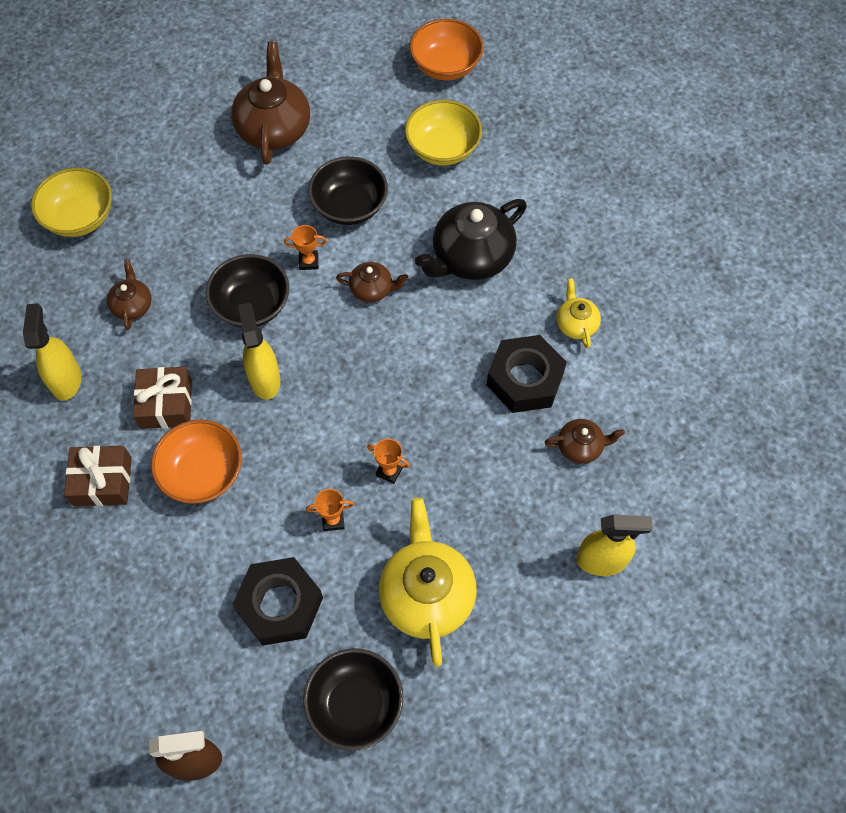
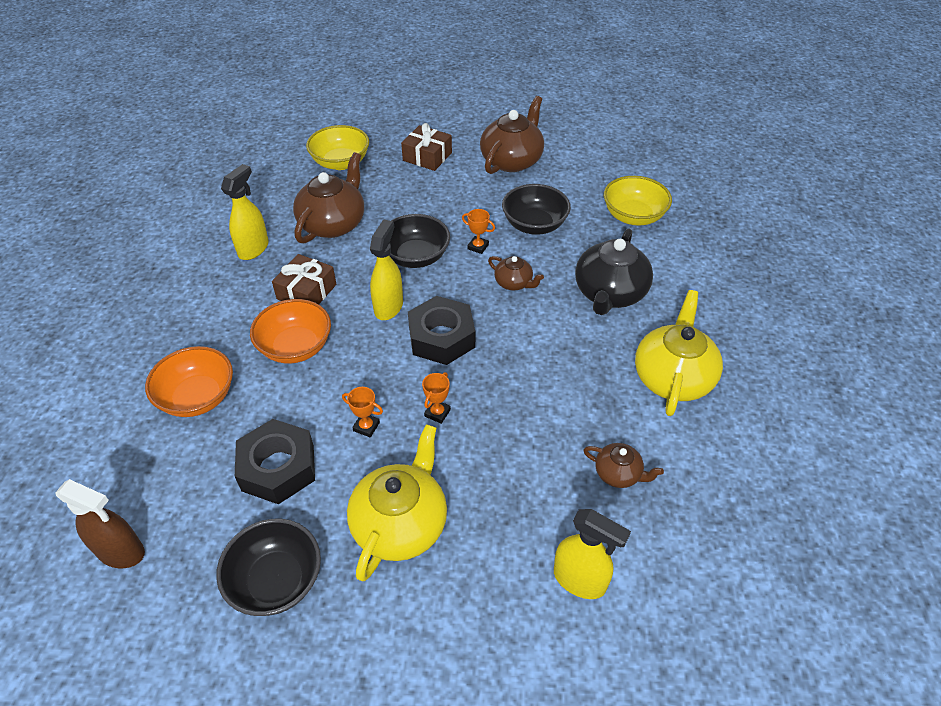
camera: 30 degrees right, 15 degrees down
(102, 481) = (224, 320): brown gift -> brown gift (427, 156)
(132, 305) = (333, 224): brown teapot -> brown teapot, size x1.94
(389, 471) = (437, 413): orange trophy -> orange trophy turned 60 degrees clockwise
(446, 66) = (669, 168): orange bowl -> orange bowl (198, 397)
(471, 257) = (609, 294): black teapot -> black teapot turned 60 degrees counterclockwise
(525, 379) = (599, 398): black nut -> black nut (441, 337)
(576, 324) = (672, 377): yellow teapot -> yellow teapot, size x1.94

